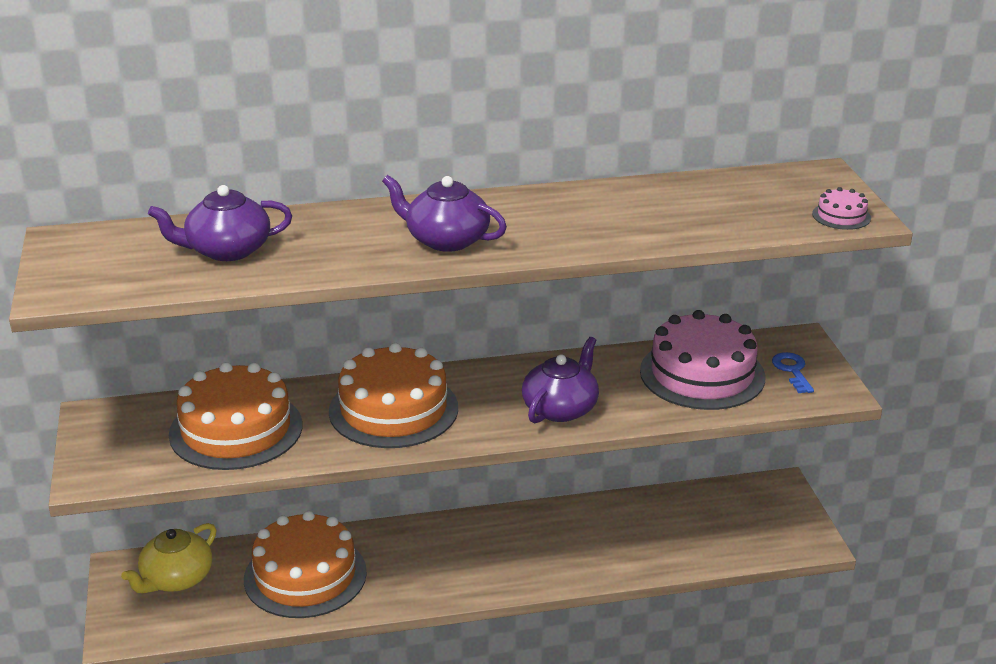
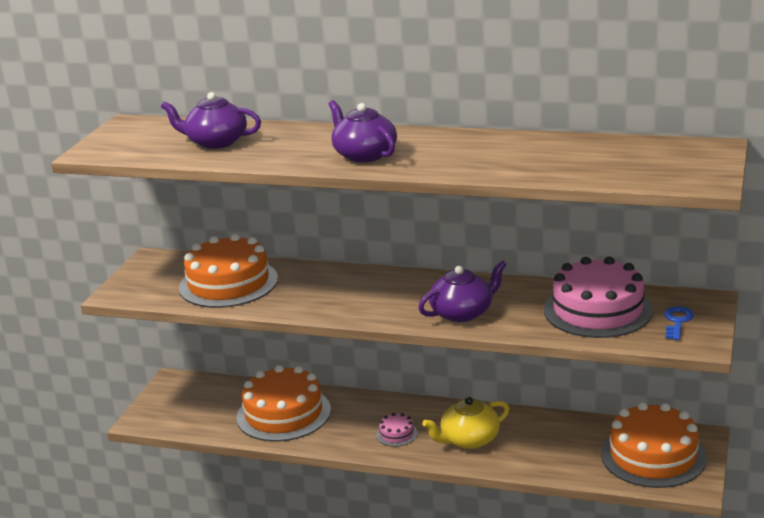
camera: 30 degrees right, 5 degrees down
(176, 579) = (200, 395): yellow teapot -> yellow teapot (469, 439)
(393, 409) = (342, 291): orange cake -> orange cake (653, 456)
(841, 216) = (691, 179): pink cake -> pink cake (396, 434)

